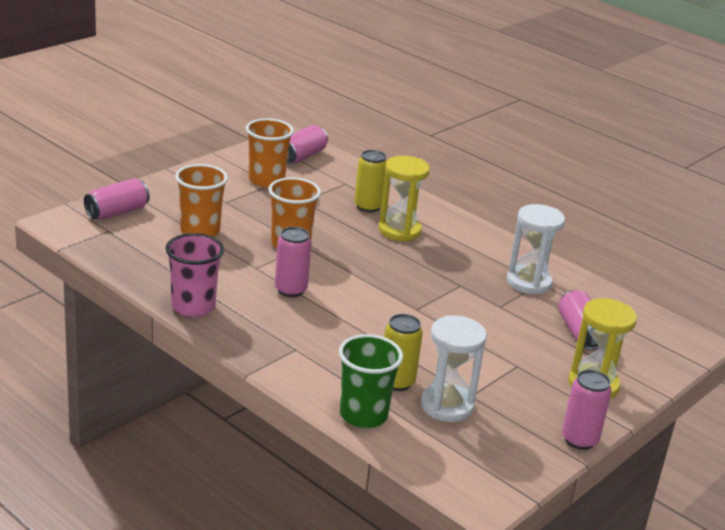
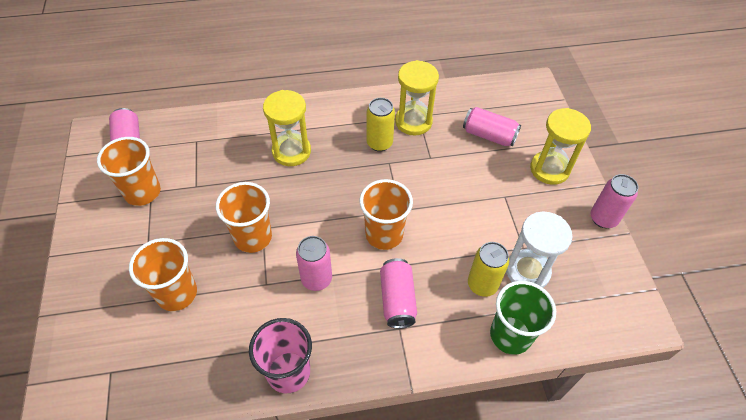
camera: 50 degrees left, 25 degrees up
(117, 212) = (86, 345): pink can -> pink can (397, 299)
(368, 206) = (242, 149): yellow can -> yellow can (379, 143)
(379, 309) = (384, 234): none -> orange cup
(528, 282) = (413, 122): white hourglass -> yellow hourglass

